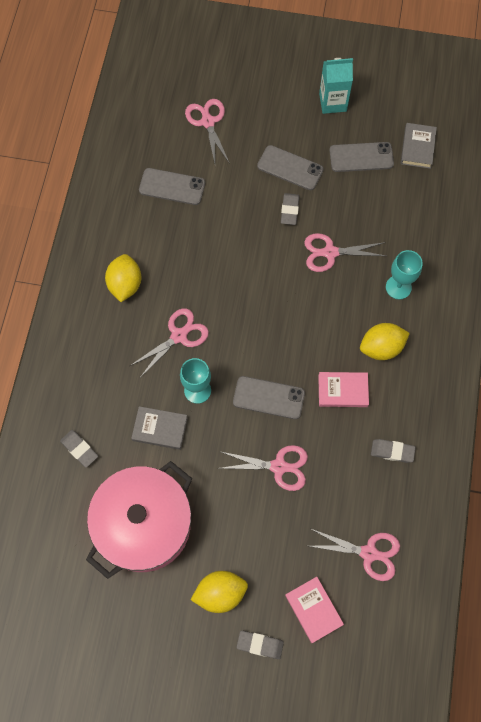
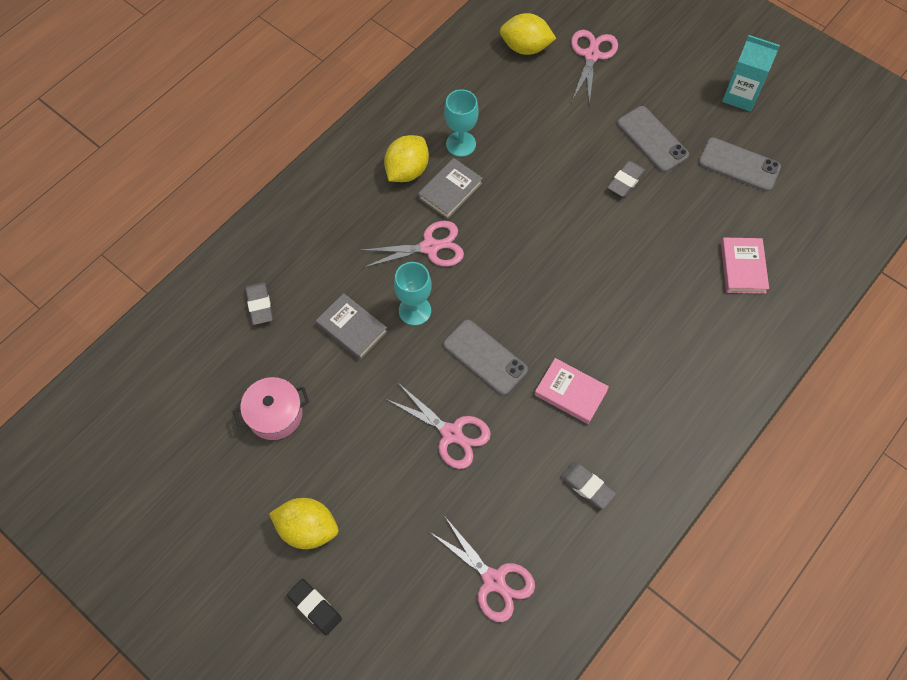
camera: 30 degrees right, 5 degrees down
(144, 525) = (275, 414): pink pot -> pink pot, size x0.49
(172, 187) = (515, 100): grey phone -> none
(260, 645) = (315, 607): grey eraser -> black eraser
(313, 610) = (395, 605): pink book -> pink book (743, 267)
(330, 252) = (644, 244): pink scissors -> none
(381, 348) = (642, 370): yellow lemon -> yellow lemon (525, 47)
(398, 287) = (700, 317): turquoise goblet -> turquoise goblet (461, 144)
(417, 147) = (810, 184): grey book -> grey book (450, 191)

